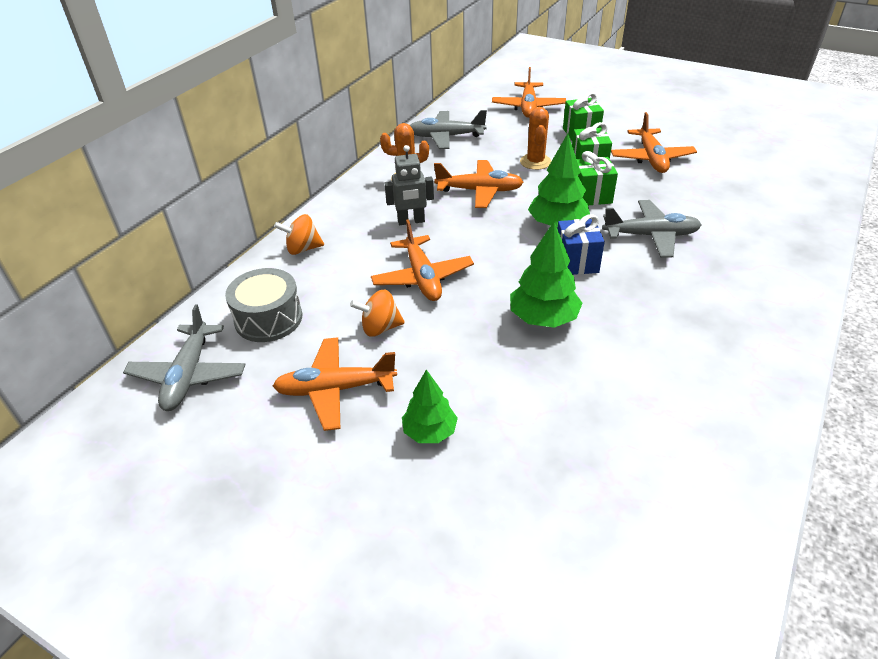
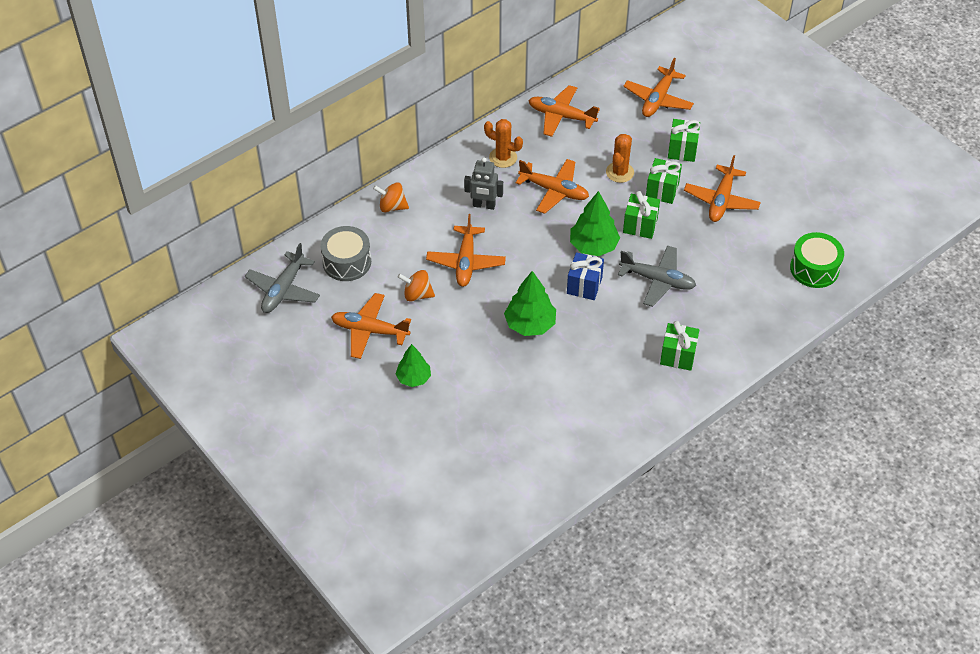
camera: 20 degrees right, 10 degrees up
(446, 137) = (561, 116): grey plane -> orange plane
(740, 299) = (678, 356): none -> green gift
(792, 185) = (814, 268): none -> green drum

